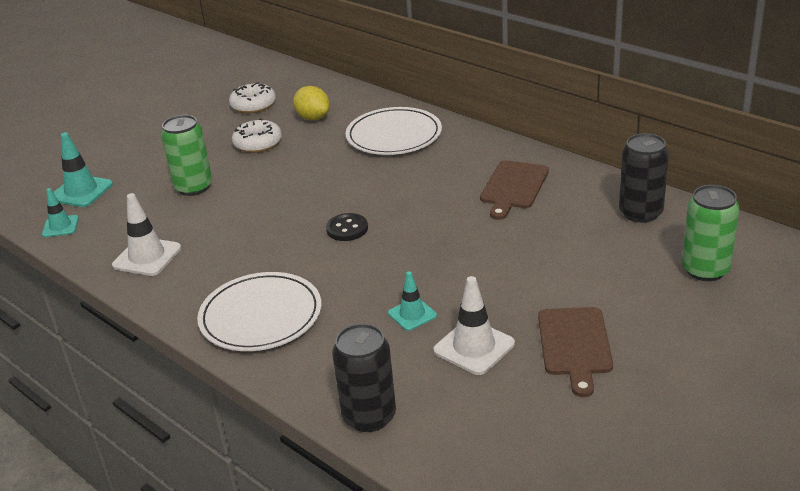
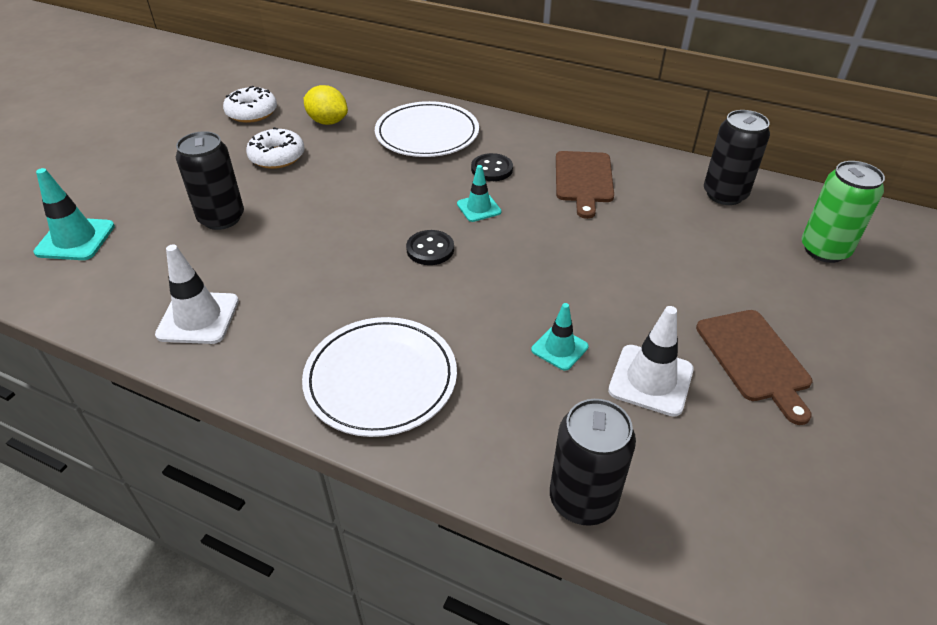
camera: 20 degrees left, 10 degrees up
(60, 226) = (63, 291): turquoise traffic cone -> turquoise traffic cone (479, 208)
(193, 187) = (221, 218): green can -> black can
(435, 170) = (492, 169): none -> black button

